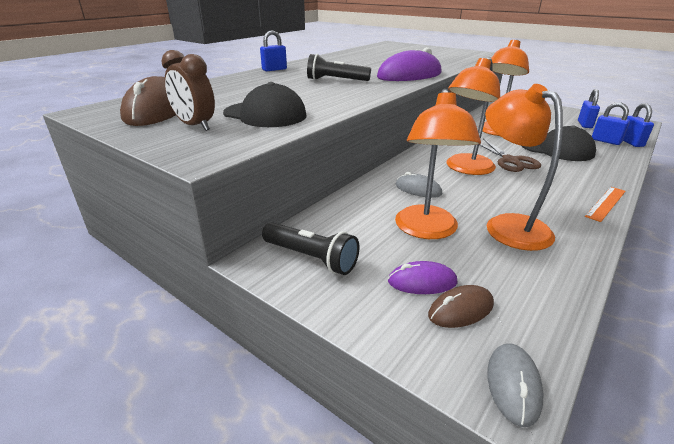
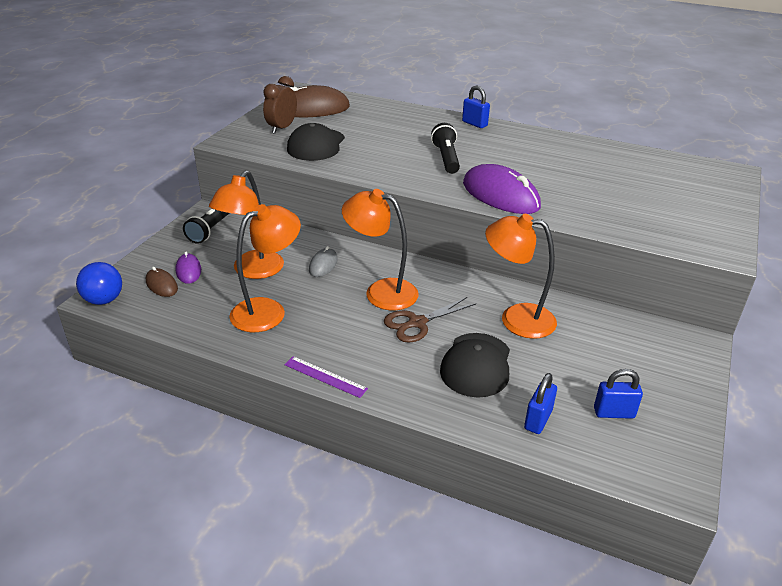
camera: 75 degrees right, 5 degrees up
(426, 230) = (253, 271): orange lamp -> orange lamp turned 60 degrees counterclockwise
(513, 385) = (104, 300): grey mouse -> blue ball
(605, 203) = (325, 376): orange ruler -> purple ruler
(631, 142) = (548, 447): blue padlock -> none

